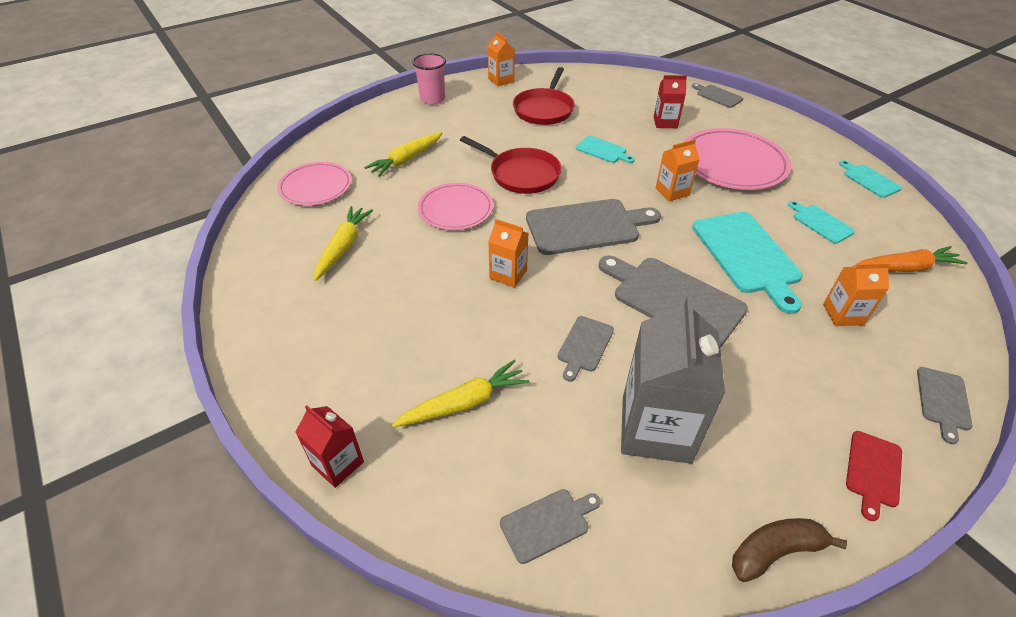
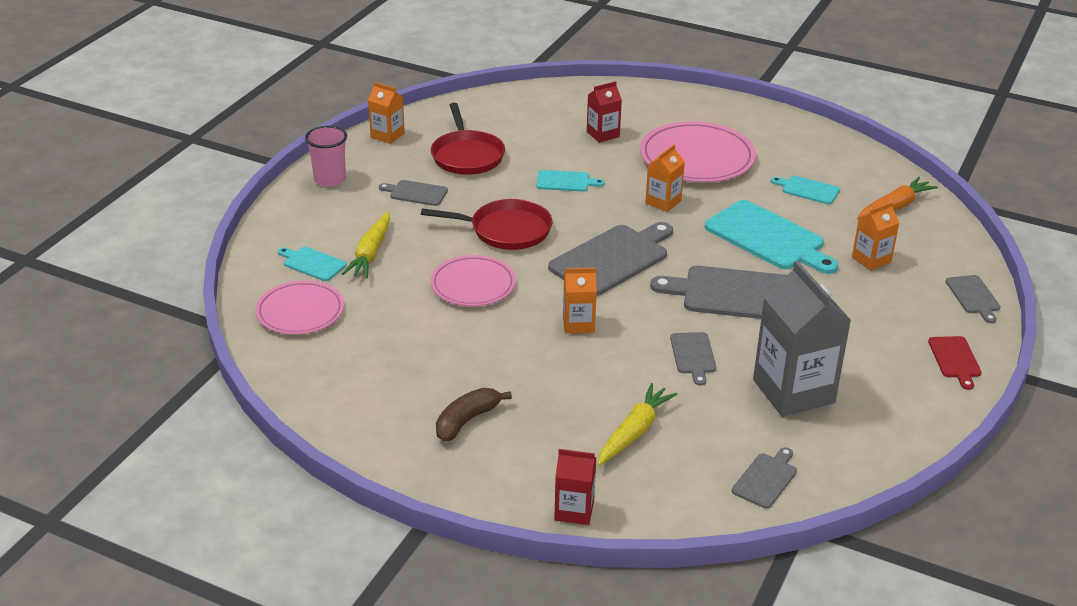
camera: 30 degrees left, 10 degrees down
(343, 247) = (396, 356): yellow carrot -> none
(717, 96) = (632, 90): grey cutting board -> grey cutting board (416, 193)
(775, 551) = (924, 431): brown banana -> brown banana (467, 420)
(869, 180) = (823, 137): turquoise cutting board -> turquoise cutting board (312, 263)

